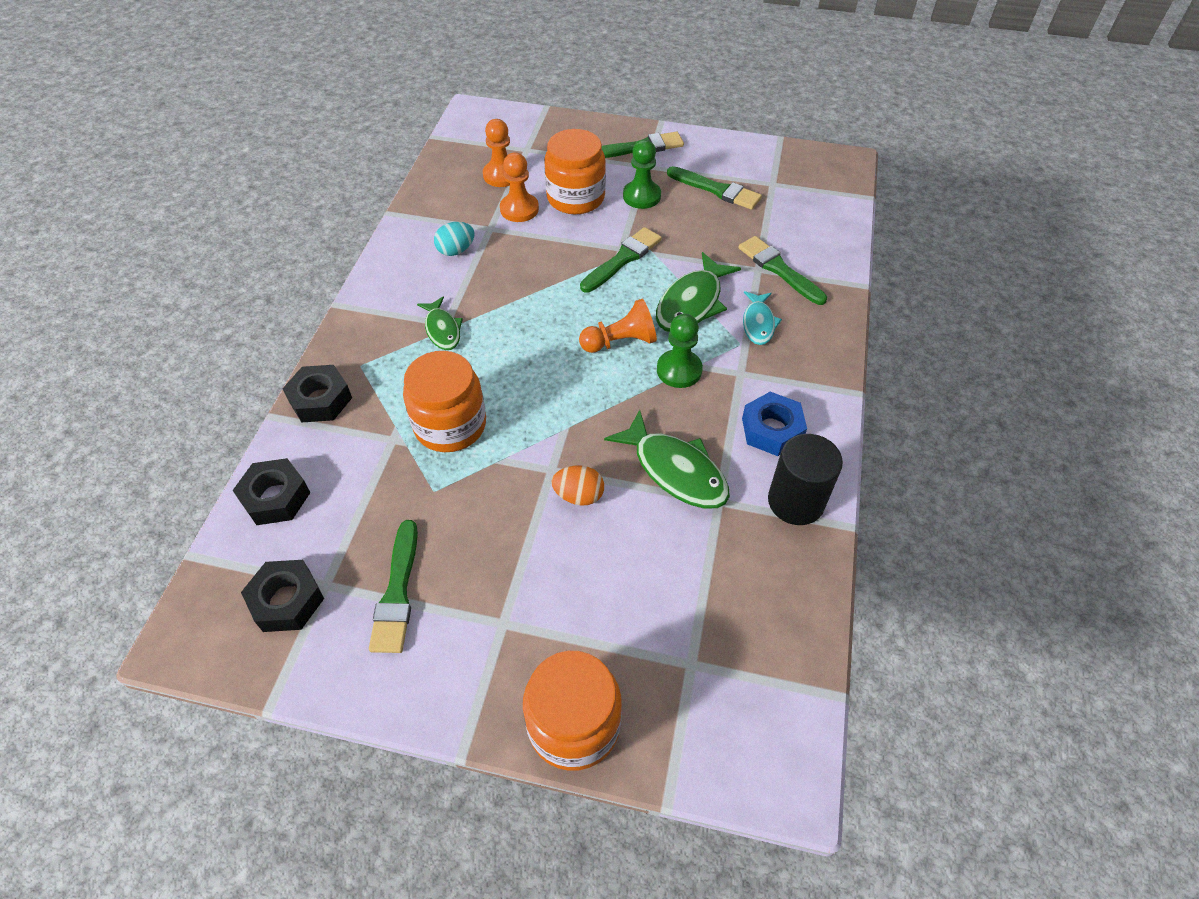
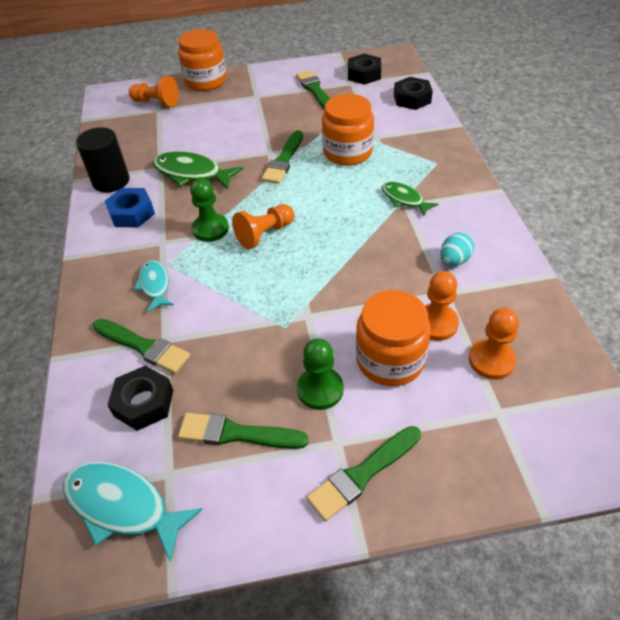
camera: 160 degrees right, 5 degrees down
(320, 399) = (440, 139): black nut -> black nut (144, 403)
(579, 495) = (246, 146): orange egg -> none
(623, 259) = (300, 304): green brush -> green brush (284, 160)
(690, 690) = (156, 103): none -> orange pawn
(692, 303) = (218, 284): green fish -> none
(807, 177) = (122, 506): none -> turquoise fish

